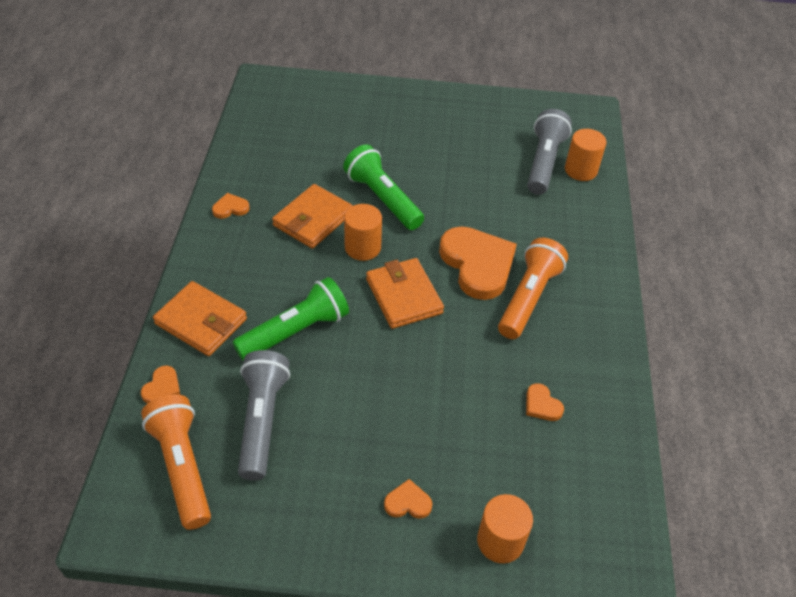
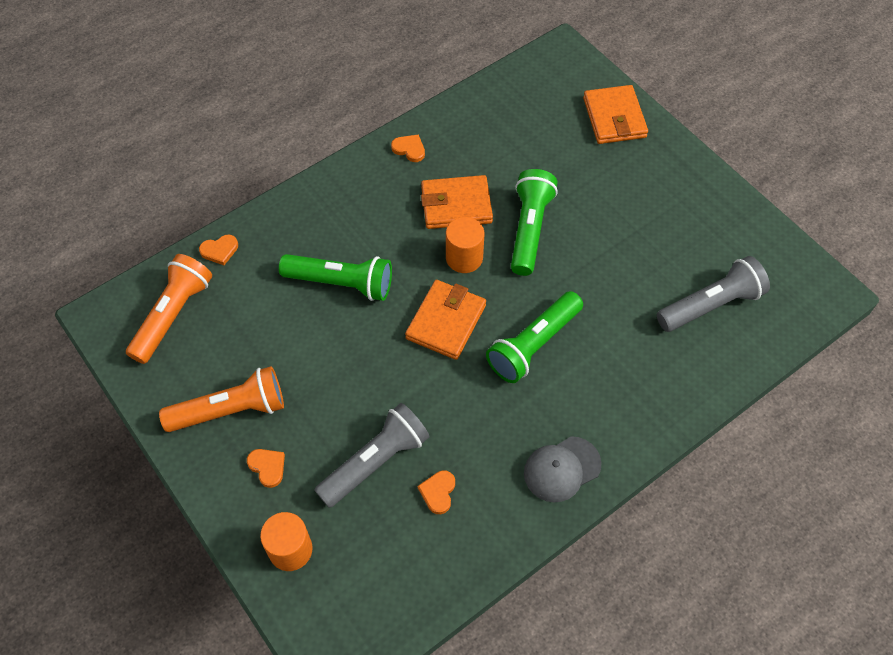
camera: 50 degrees right, 10 degrees up
(201, 321) = (292, 223): orange wallet -> orange wallet (614, 118)
(262, 420) = (249, 327): grey flashlight -> grey flashlight (375, 462)
(477, 264) = (533, 345): orange heart -> green flashlight
(528, 298) = (537, 406): orange flashlight -> orange flashlight (231, 410)
(581, 170) = (736, 339): orange cylinder -> none
(591, 321) = (562, 469): none -> grey cap

